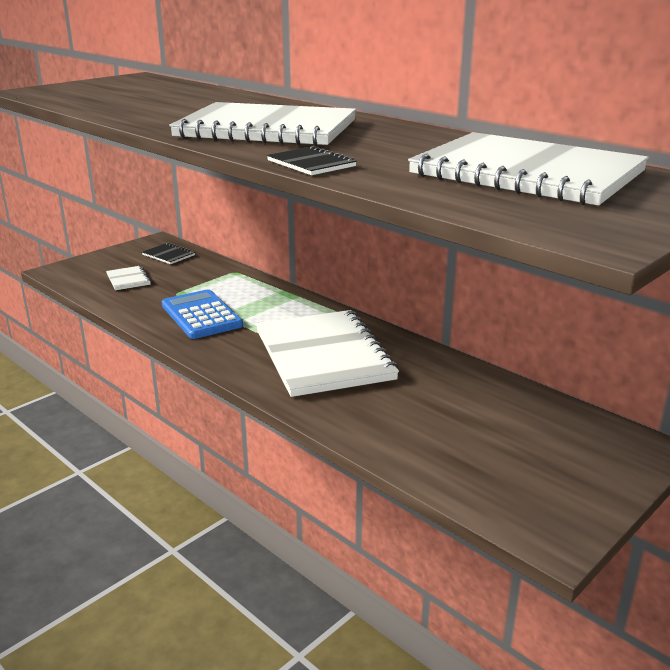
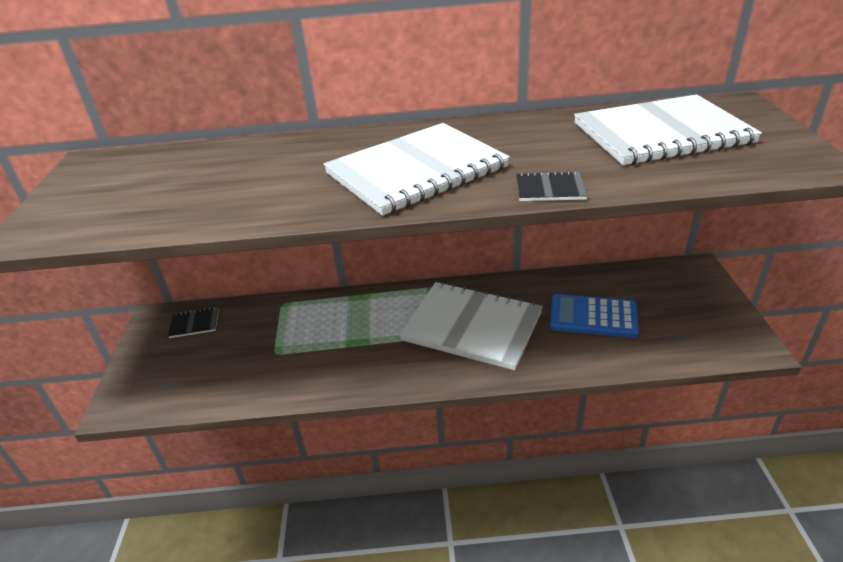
camera: 45 degrees left, 10 degrees up
(128, 279) = (207, 368): white notebook -> none
(201, 315) = (334, 356): blue calculator -> blue calculator (593, 317)

